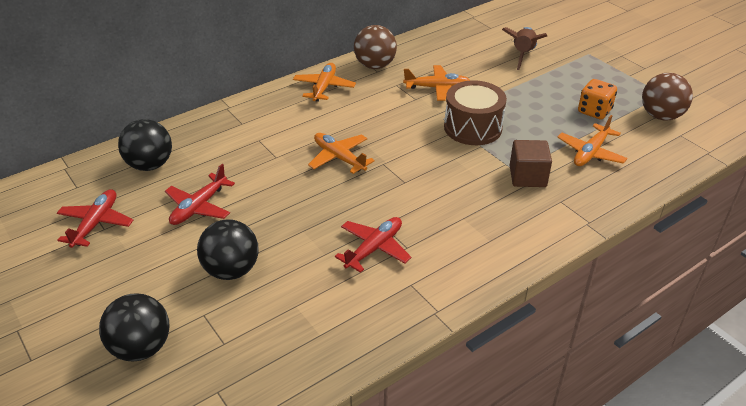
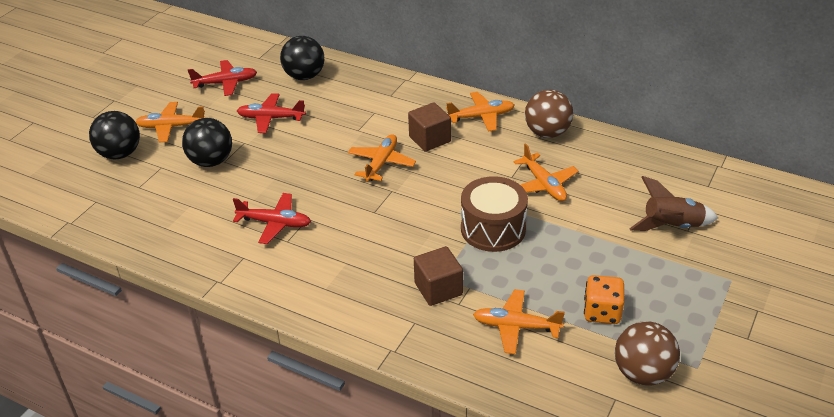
camera: 65 degrees right, 0 degrees up
(133, 288) = (171, 127): none -> orange plane
(329, 122) = (429, 139): none -> brown cube

